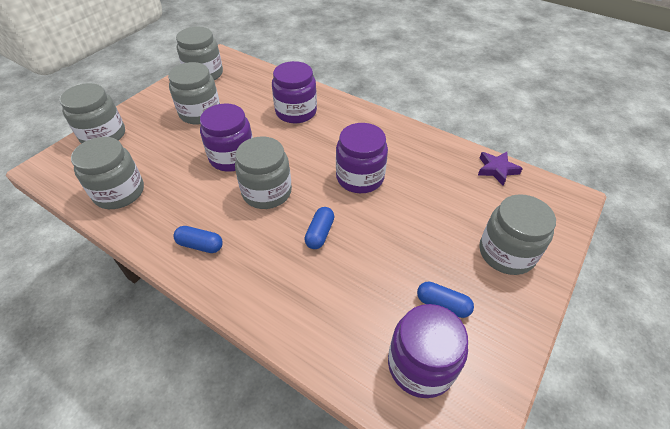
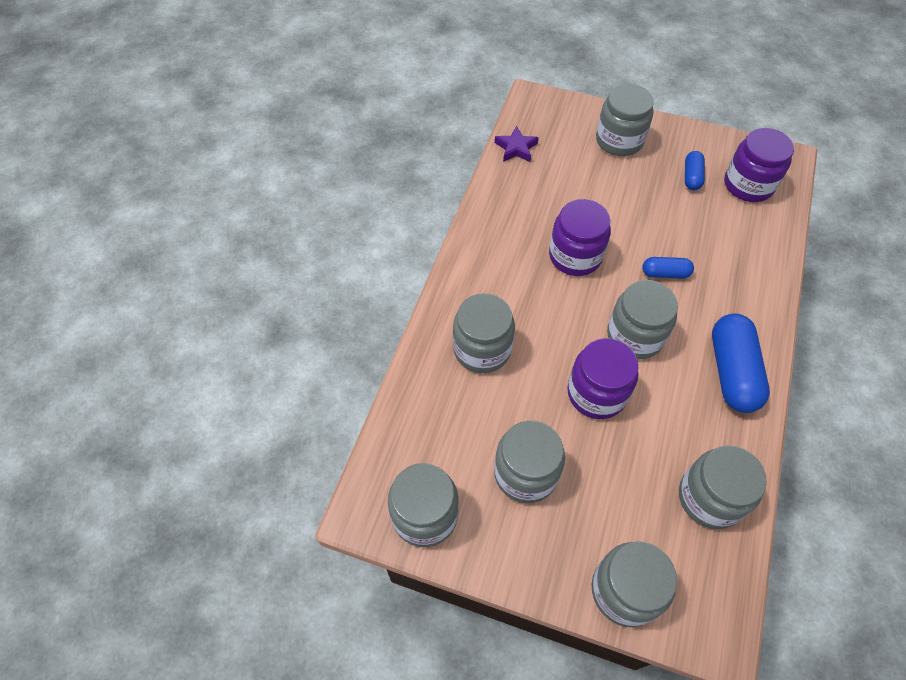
camera: 105 degrees left, 10 degrees up
(200, 245) = (732, 371): blue capsule -> blue capsule, size x1.92
(296, 112) = (482, 349): purple jar -> grey jar

